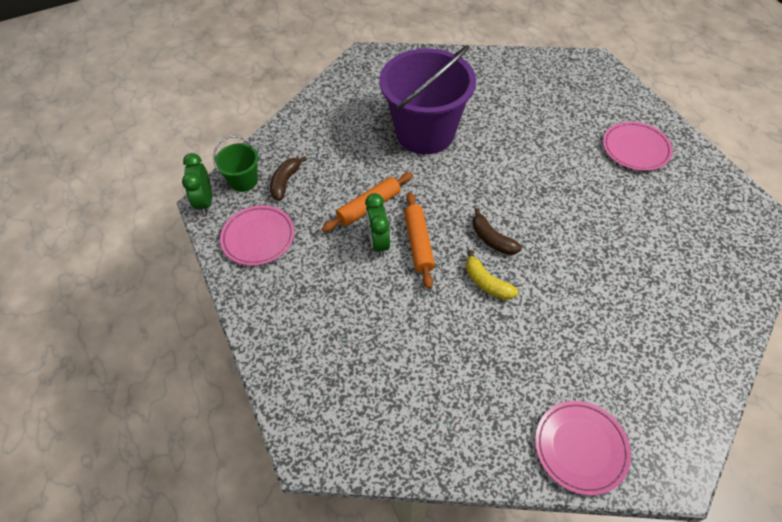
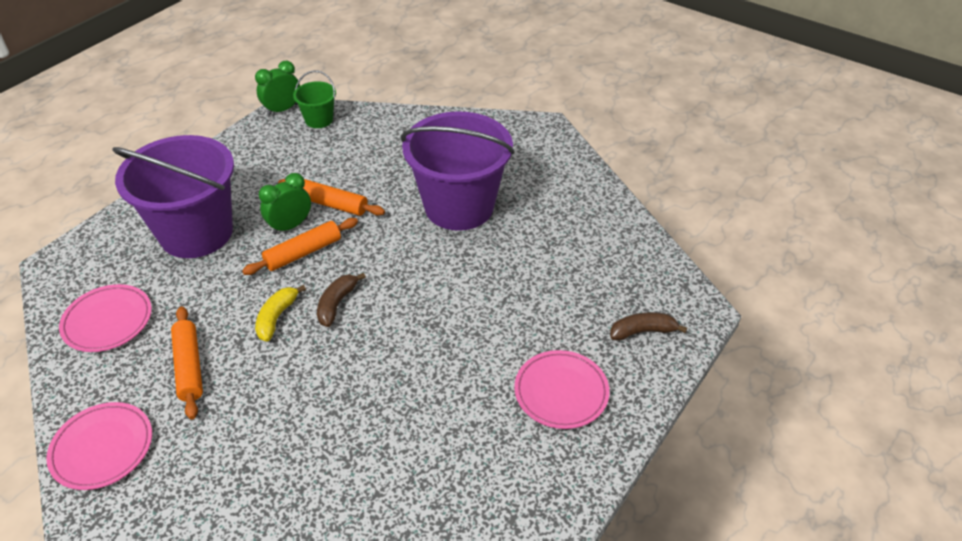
camera: 60 degrees right, 10 degrees down
(258, 237) = (258, 153): pink plate -> pink plate (108, 321)
(285, 182) = (332, 143): brown banana -> brown banana (642, 331)
(341, 314) = (196, 233): none -> purple bucket
(514, 360) = (189, 367): none -> orange rolling pin

